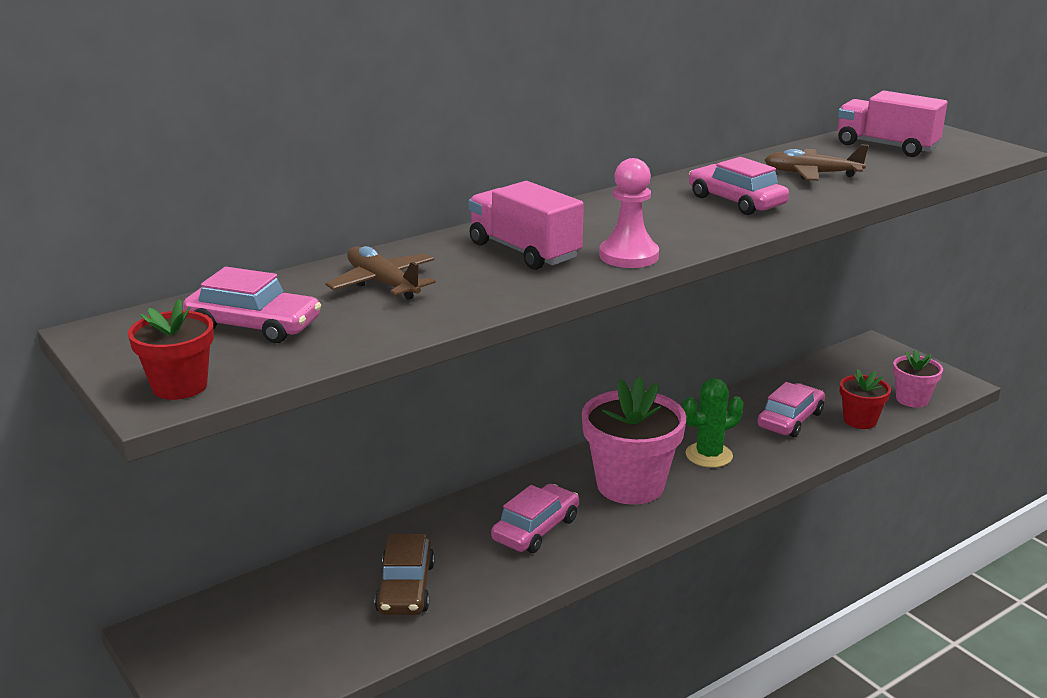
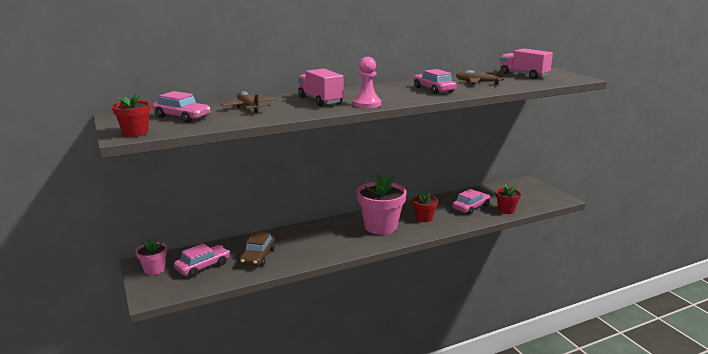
camera: 10 degrees right, 5 degrees down
(536, 529) = (328, 240): pink car -> pink car (203, 266)
(709, 455) = (424, 218): green cactus -> red flower pot
(912, 399) = (537, 204): pink flower pot -> pink flower pot (154, 269)

